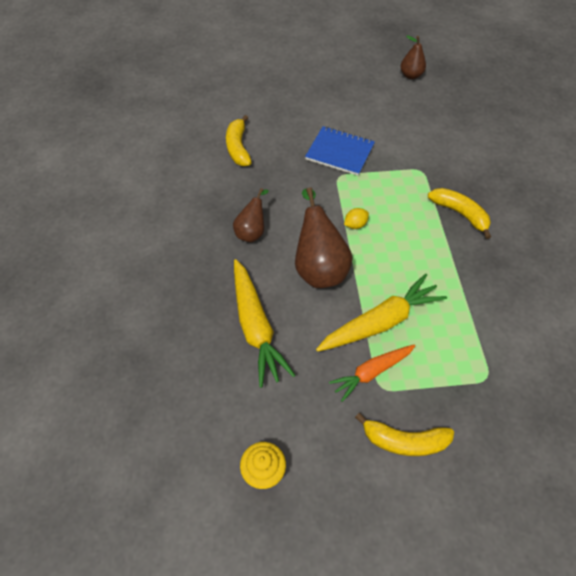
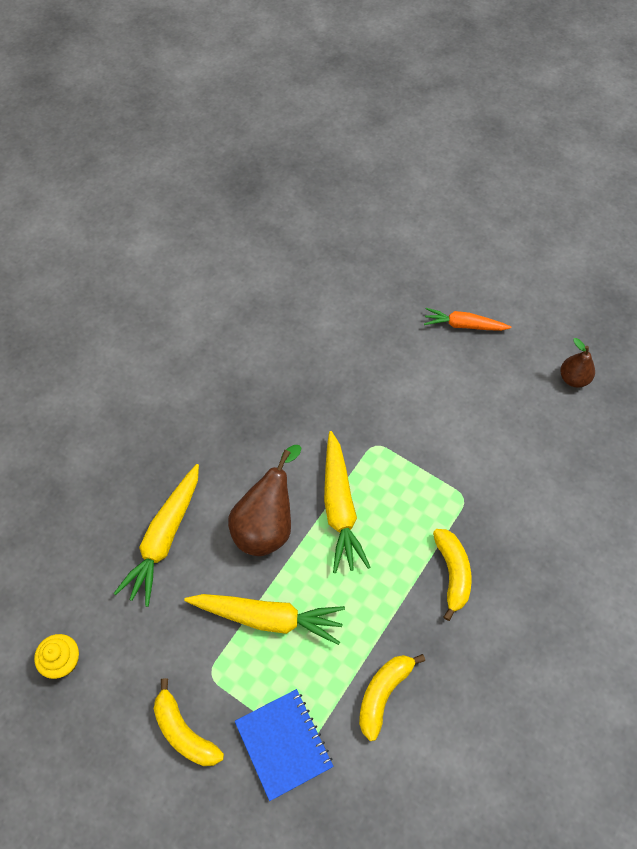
camera: 40 degrees right, 5 degrees up
(238, 147) = (312, 346): yellow banana -> yellow banana (383, 694)
(252, 231) = (243, 445): brown pear -> none
(340, 152) = (403, 419): blue notebook -> blue notebook (283, 744)
(355, 225) = (340, 507): yellow lemon -> yellow carrot
(371, 372) = (216, 654): orange carrot -> orange carrot (464, 325)

